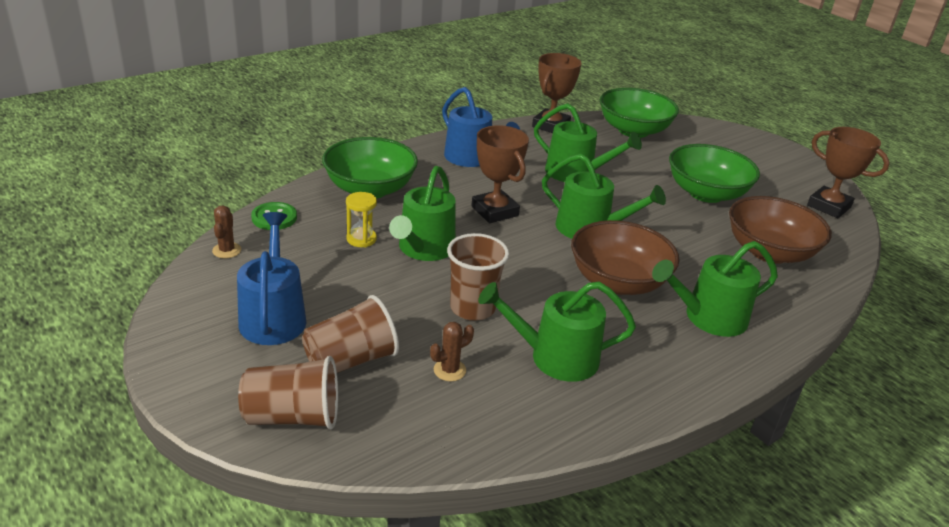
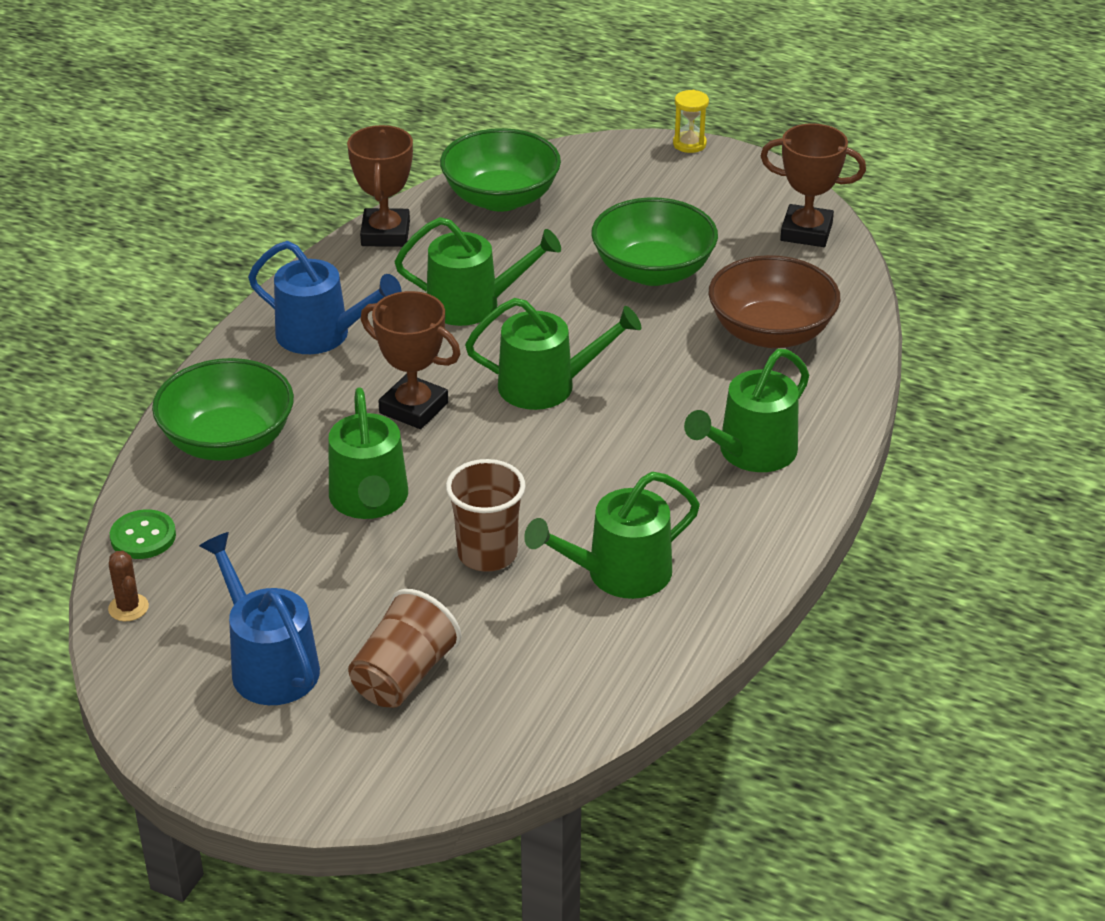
camera: 25 degrees left, 5 degrees up
(293, 416) = (396, 762): brown cup -> none
(361, 239) = (281, 519): yellow hourglass -> yellow hourglass (689, 144)
(449, 370) = (519, 639): brown cactus -> none
(618, 281) = (625, 448): brown bowl -> none

